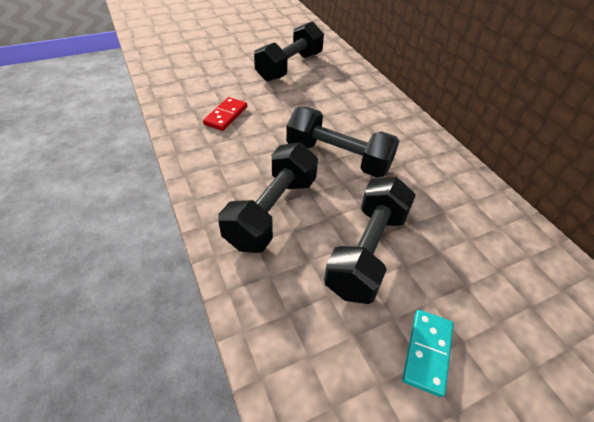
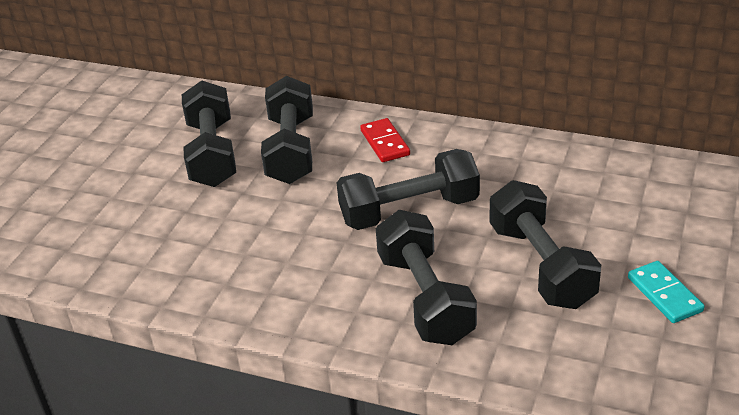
camera: 40 degrees left, 10 degrees down
(225, 116) = (234, 254): red domino -> red domino (385, 143)
(327, 88) = (291, 150): none -> black dumbbell

